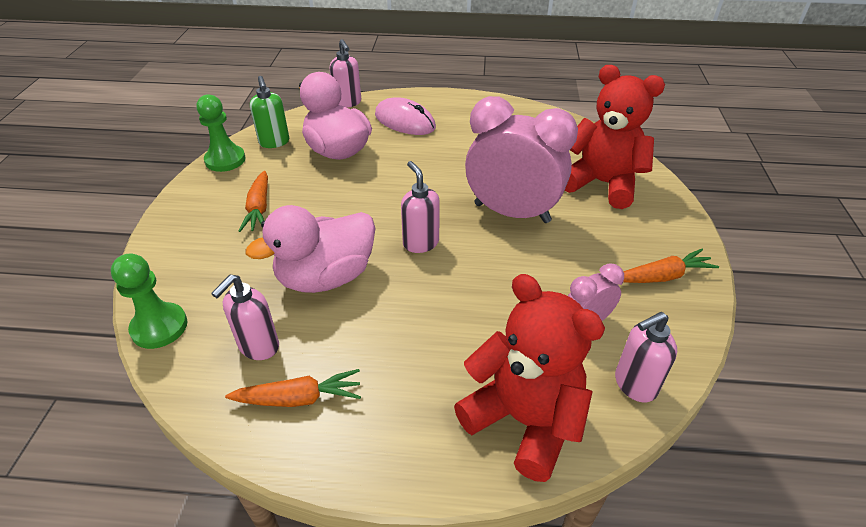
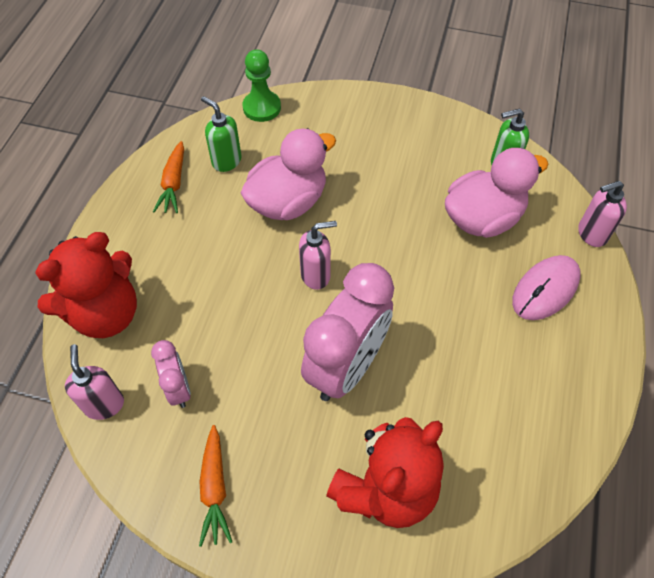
camera: 100 degrees right, 15 degrees up
(225, 160) = (472, 129): green pawn -> none
(258, 347) = (226, 161): pink soap dispenser -> green soap dispenser
(259, 208) = (390, 157): orange carrot -> none
(326, 277) = (288, 202): pink duck -> pink duck turned 75 degrees clockwise

